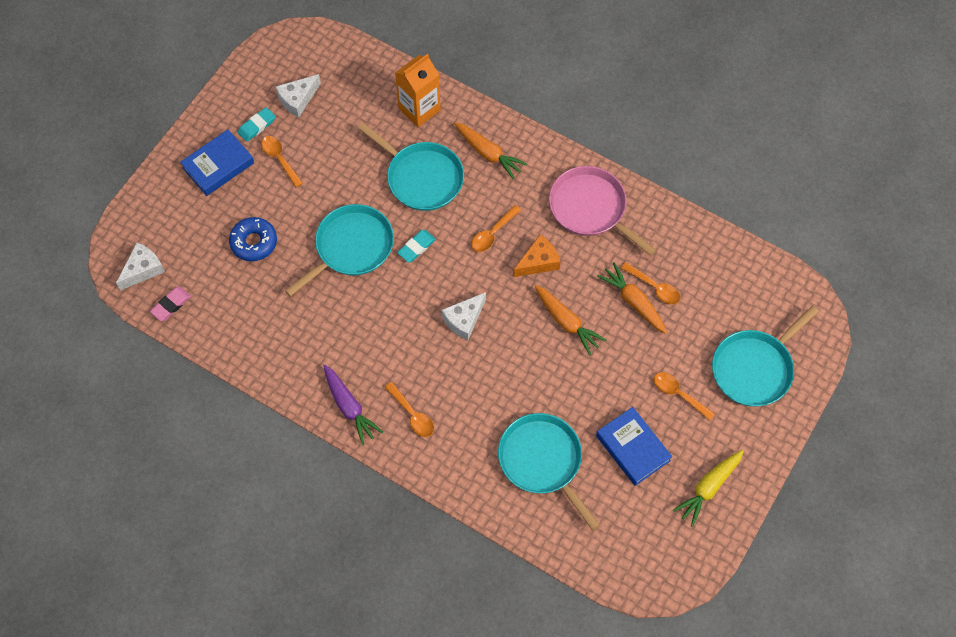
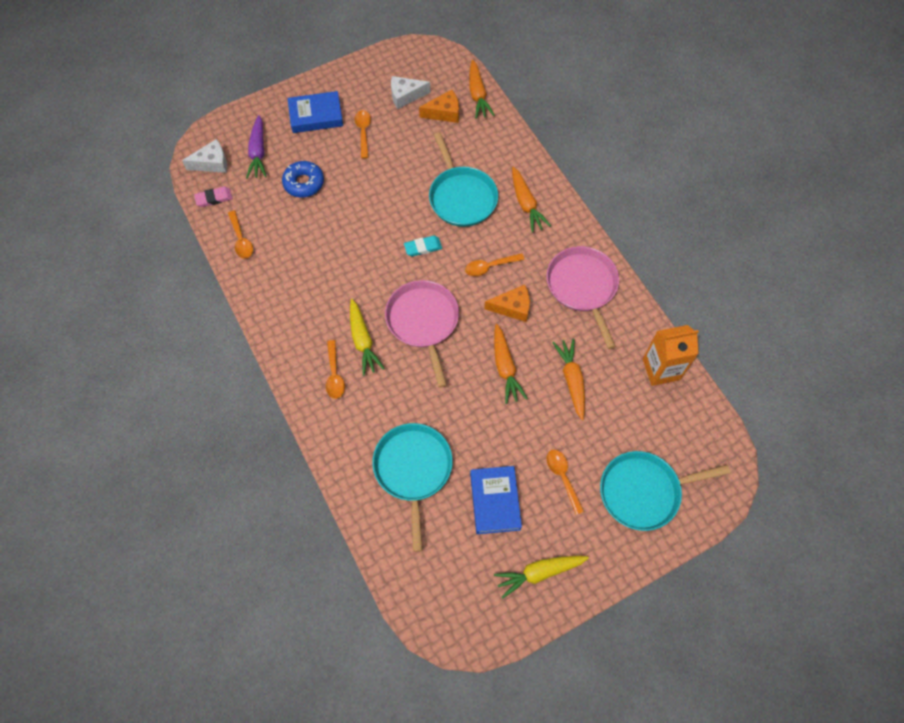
camera: 30 degrees right, 0 degrees up
(257, 126) = (363, 101): turquoise eraser -> none
(349, 98) = (444, 113): none -> orange cheese
(349, 407) = (290, 343): purple carrot -> purple carrot (258, 152)
(351, 247) = (373, 222): turquoise pan -> none
(370, 63) = (478, 94): none -> orange carrot
(418, 368) = (363, 341): none -> yellow carrot
(419, 109) = (493, 145): orange carton -> orange carton (661, 369)
(464, 320) = (423, 322): white cheese -> pink pan
(654, 287) = (597, 377): orange spoon -> orange spoon (241, 240)

